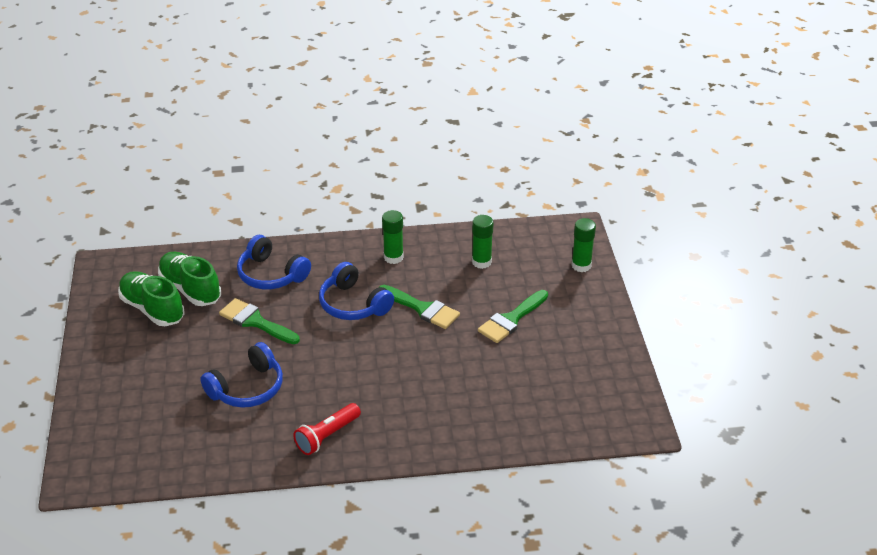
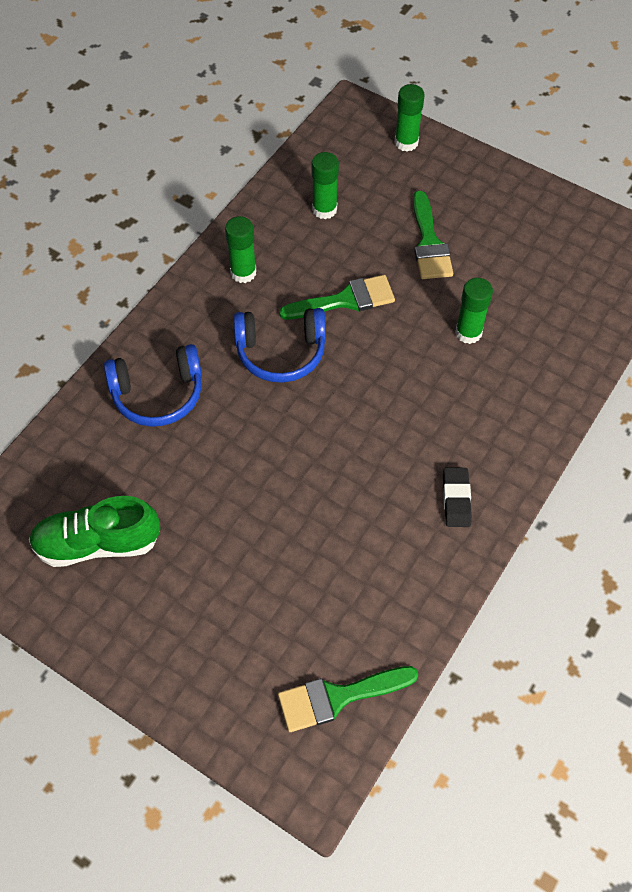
camera: 50 degrees left, 20 degrees up
(190, 289) = (102, 485): green shoe -> none
(247, 388) = (320, 527): blue headphones -> none
(255, 322) = (221, 455): green brush -> green brush (338, 697)
(327, 436) = (456, 499): red flashlight -> black eraser
(460, 374) = (468, 332): none -> green glue stick

